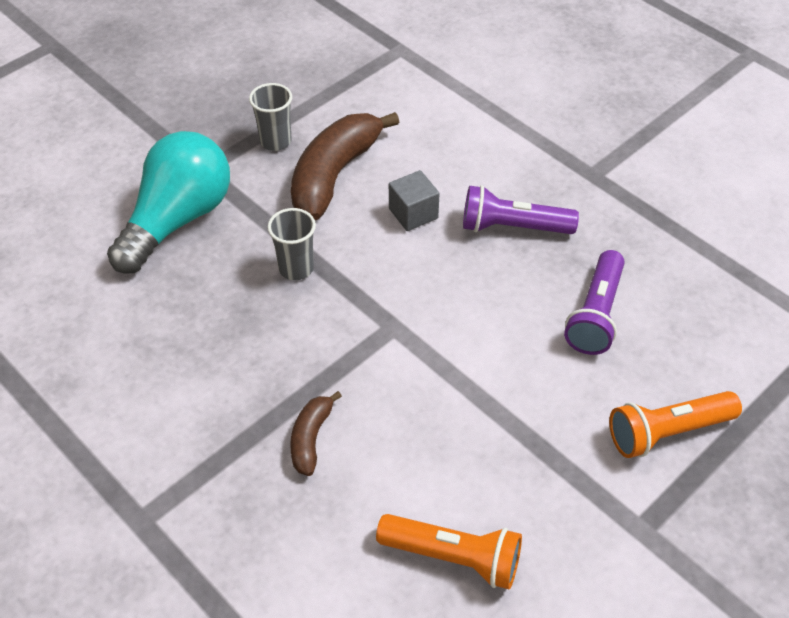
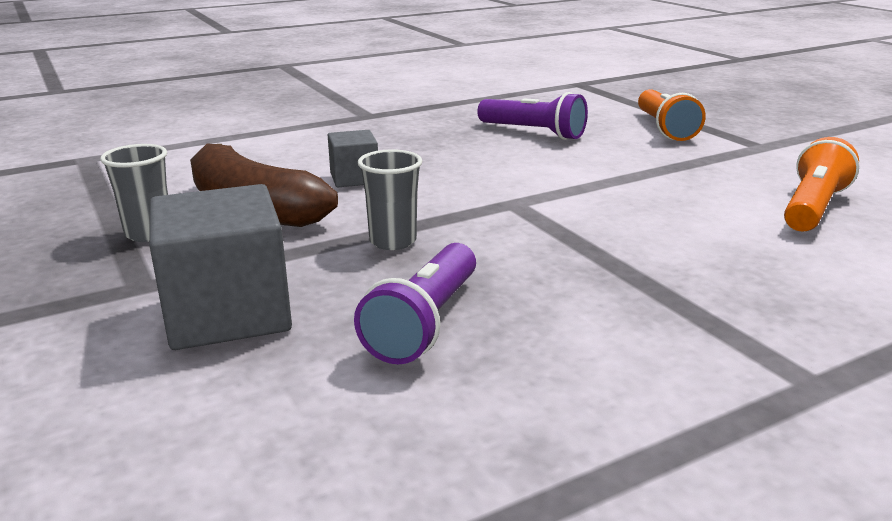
camera: 75 degrees left, 25 degrees down
(177, 220) = (228, 313): turquoise light bulb -> grey cube
(311, 438) = (667, 257): brown banana -> none
(513, 227) = (409, 145): purple flashlight -> purple flashlight (424, 323)

